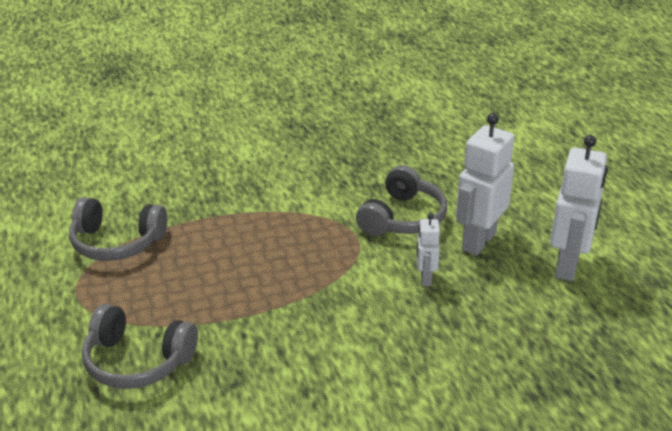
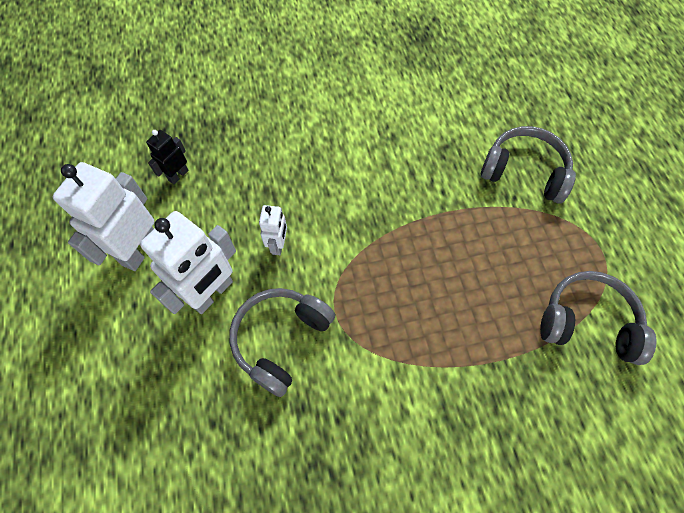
camera: 175 degrees left, 30 degrees up
(567, 331) = (178, 175): none -> black robot

